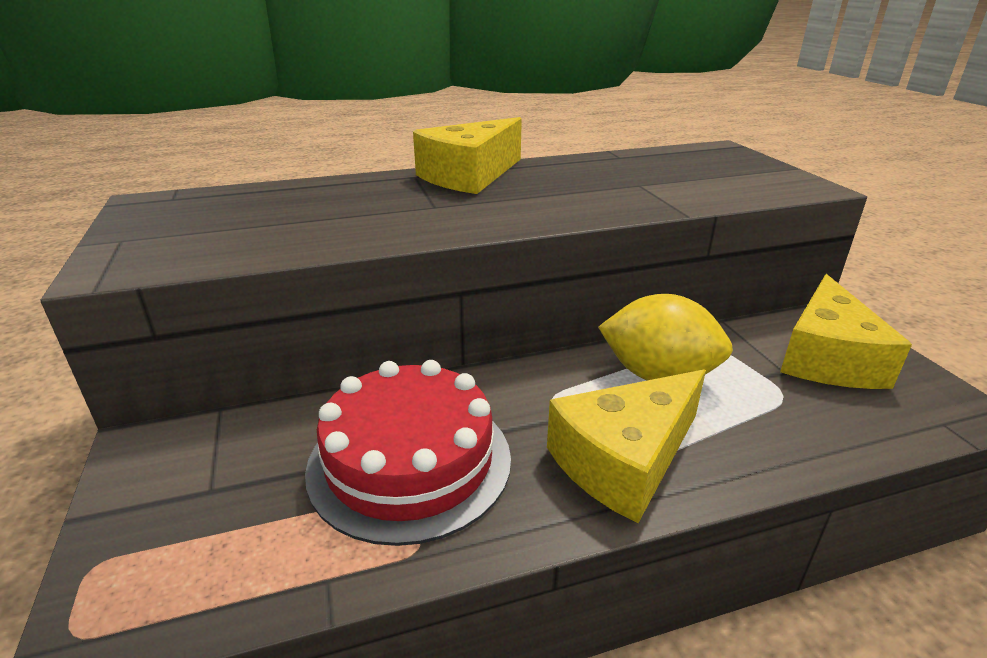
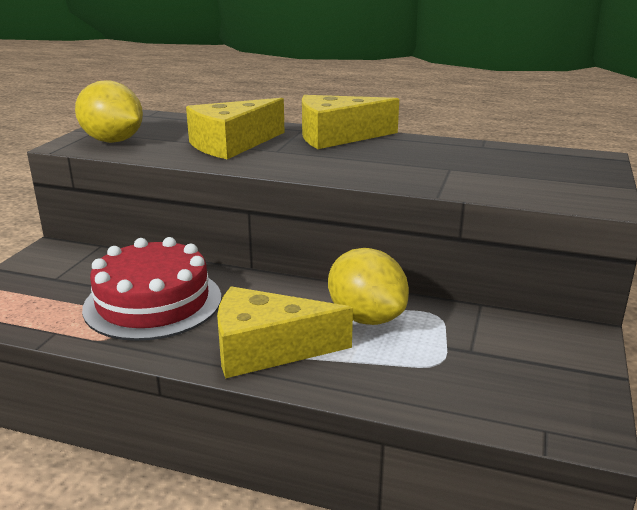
camera: 35 degrees right, 5 degrees down
(181, 246) = (113, 141): none -> yellow lemon
(827, 357) = (526, 356): yellow cheese -> yellow cheese (232, 144)

